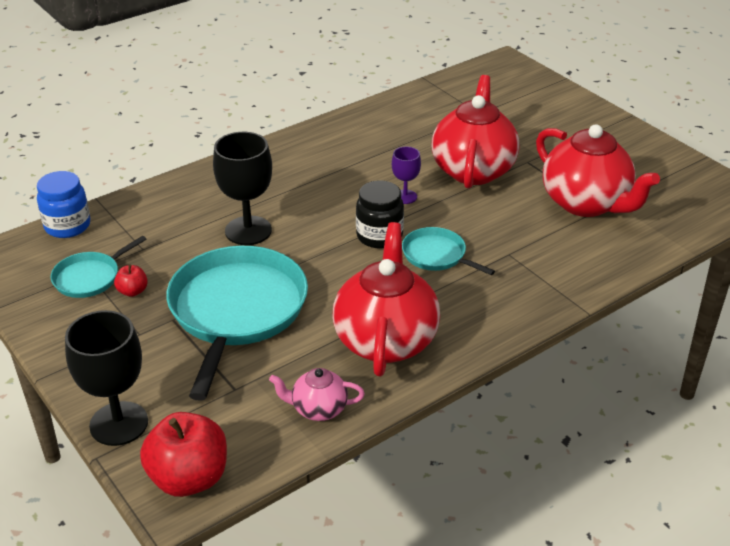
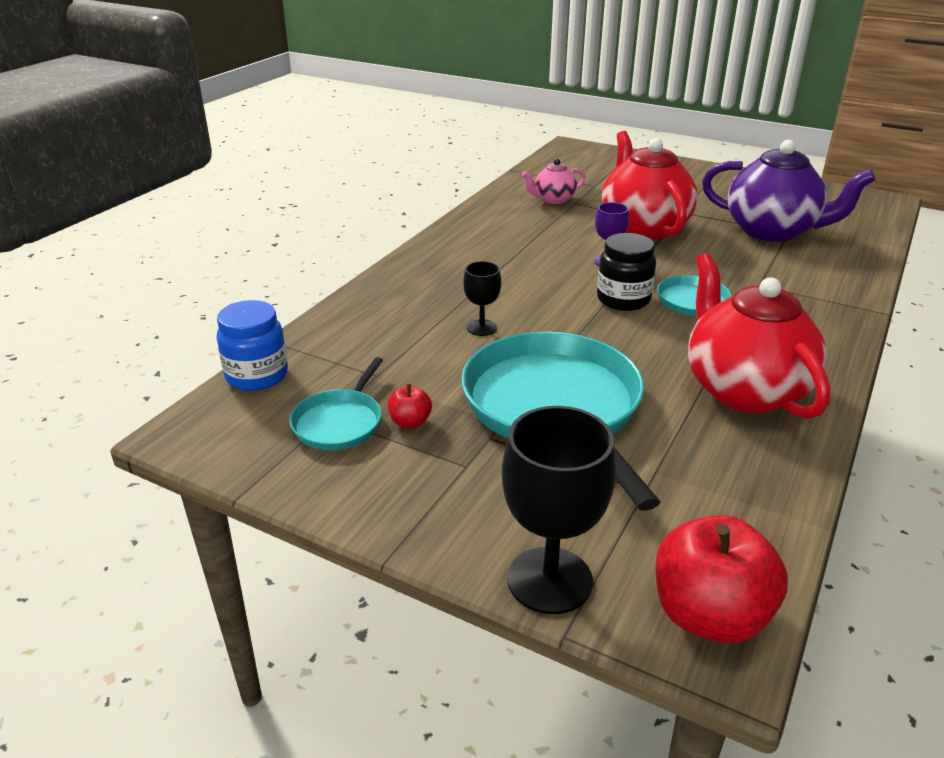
camera: 25 degrees left, 5 degrees down
(248, 231) = (481, 328): black goblet -> black goblet, size x0.53
(318, 409) = (760, 480): pink teapot -> pink teapot (553, 200)
(586, 203) = (772, 231): red teapot -> purple teapot

